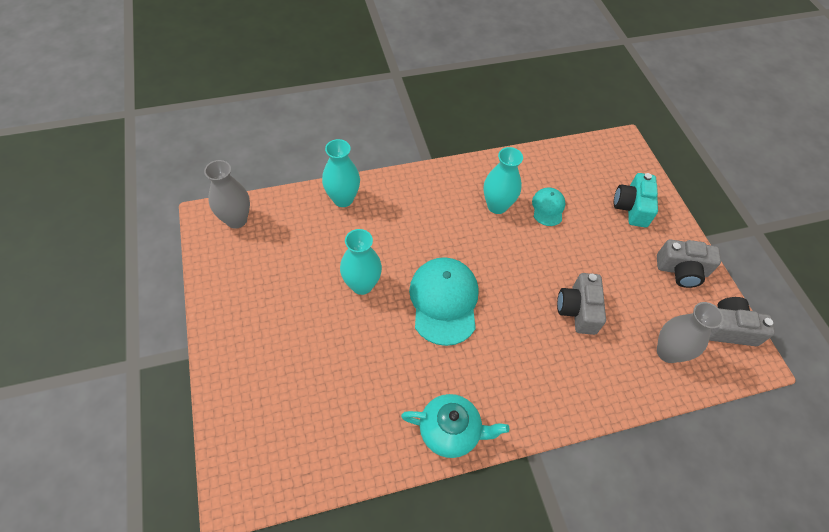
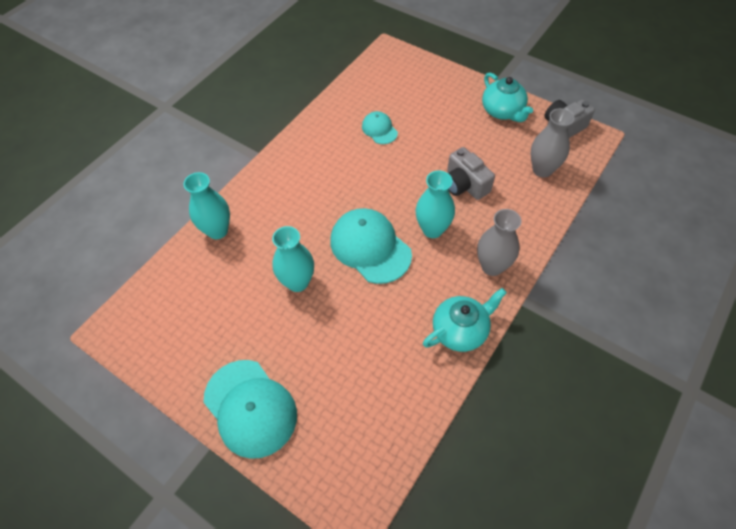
camera: 35 degrees left, 0 degrees up
(236, 220) = (139, 312): grey vase -> grey vase (492, 266)
(240, 352) = (250, 408): none -> turquoise cap
(497, 206) = (342, 153): turquoise vase -> turquoise vase (432, 229)
(632, 207) = (434, 91): turquoise camera -> none
(681, 270) = (502, 111): grey camera -> turquoise teapot

